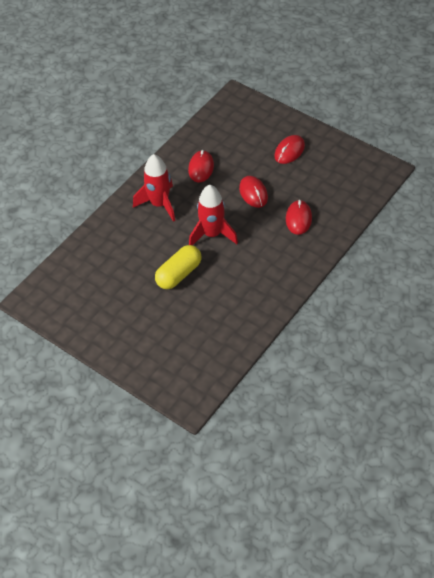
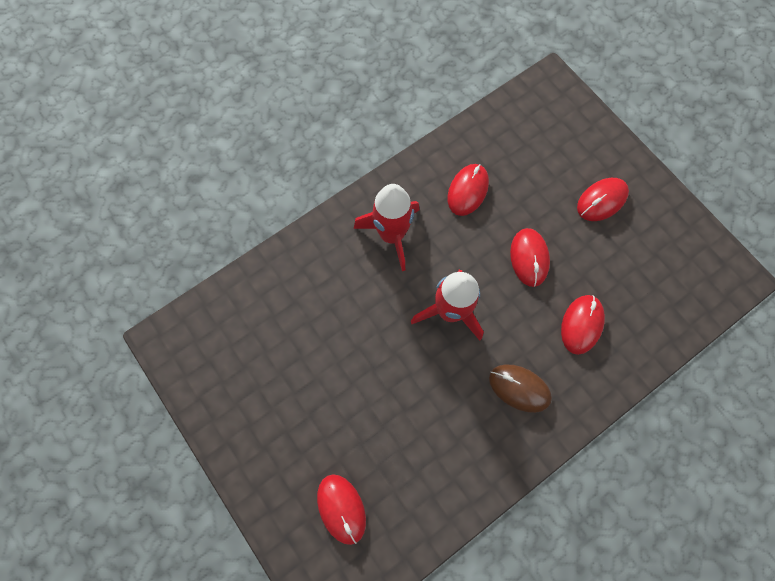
camera: 15 degrees right, 20 degrees up
(179, 274) = (382, 366): yellow capsule -> none
(179, 353) = (341, 508): none -> red mouse
(270, 262) = (519, 388): none -> brown mouse

